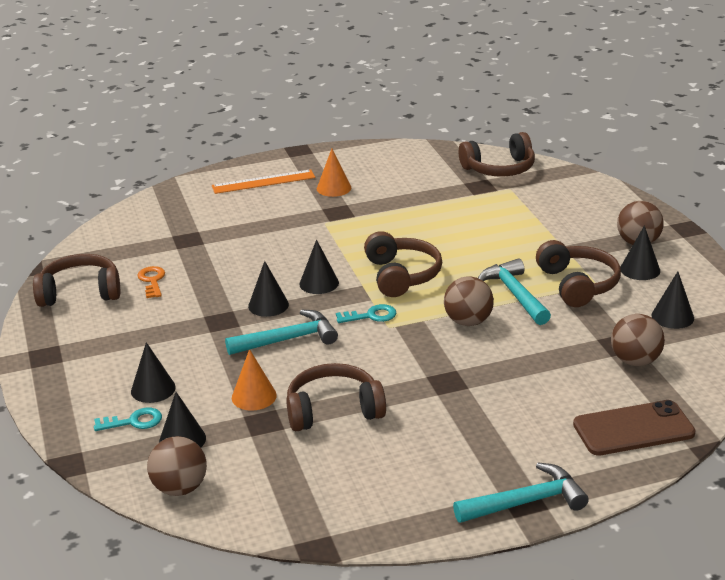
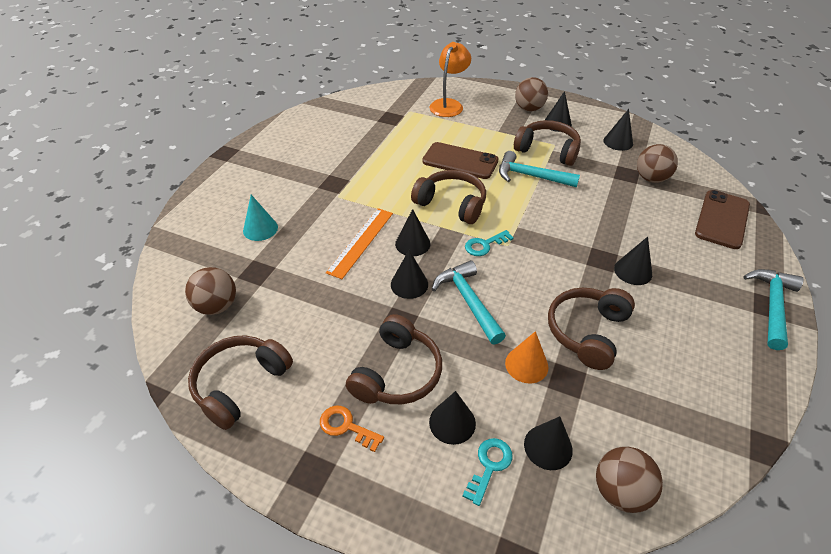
camera: 50 degrees left, 15 degrees up
(152, 281) = (287, 327): orange key -> orange key (346, 427)
(234, 215) = (260, 229): none -> turquoise cone
(263, 182) = (239, 190): orange ruler -> orange ruler (361, 242)
(288, 340) = (468, 301): turquoise hammer -> turquoise hammer turned 45 degrees counterclockwise
(334, 188) = (300, 167): orange cone -> none
(371, 316) = (485, 245): turquoise key -> turquoise key turned 150 degrees counterclockwise
(455, 404) = (633, 271): none -> black cone
(468, 321) = (541, 210): brown ball -> brown ball (217, 306)
(474, 250) = (460, 161): none -> brown phone
(499, 169) = (381, 101): brown headphones -> brown headphones (397, 373)
(559, 201) = (449, 104): none -> orange lamp

